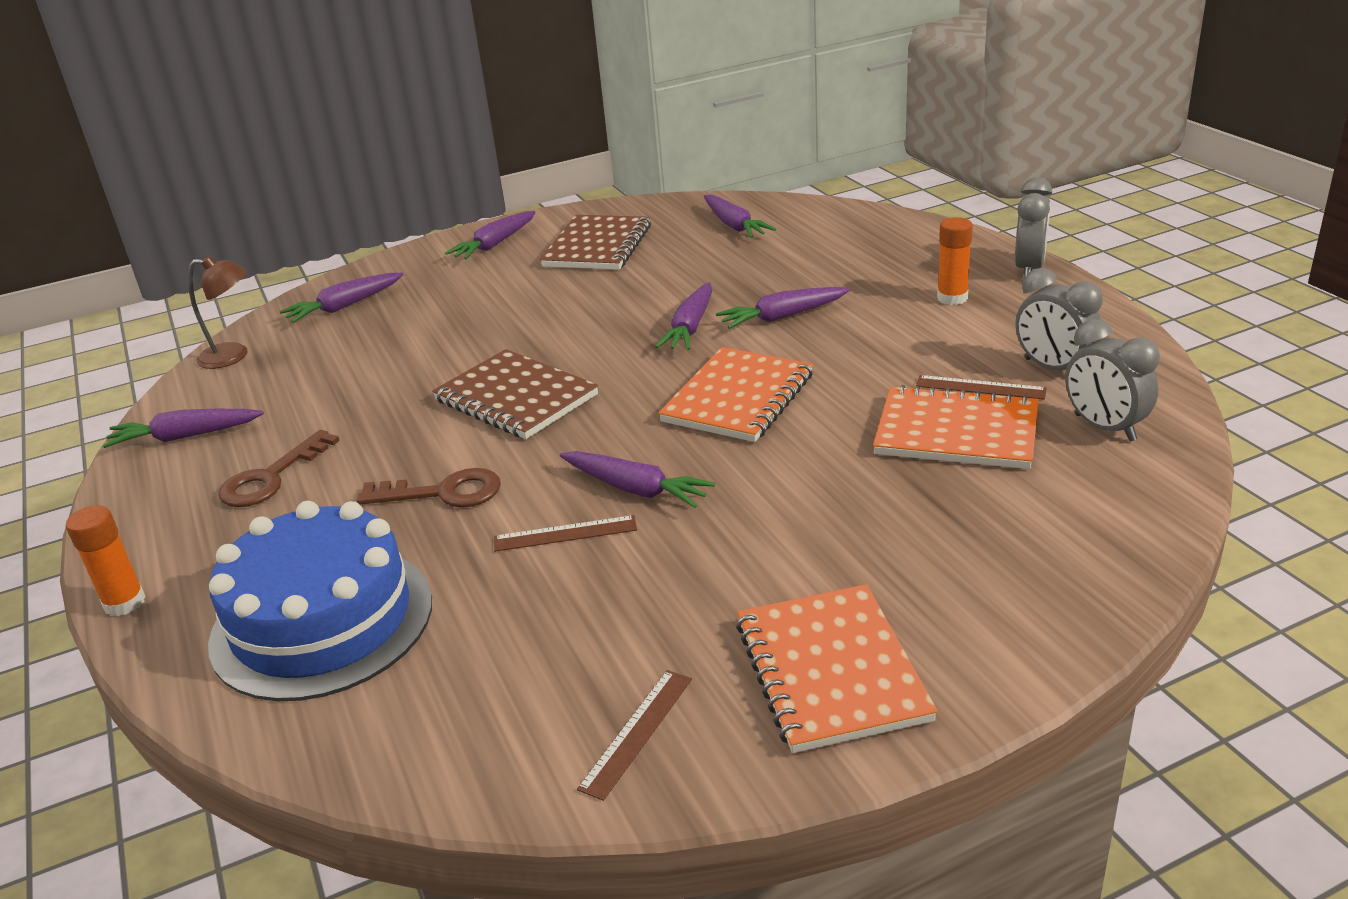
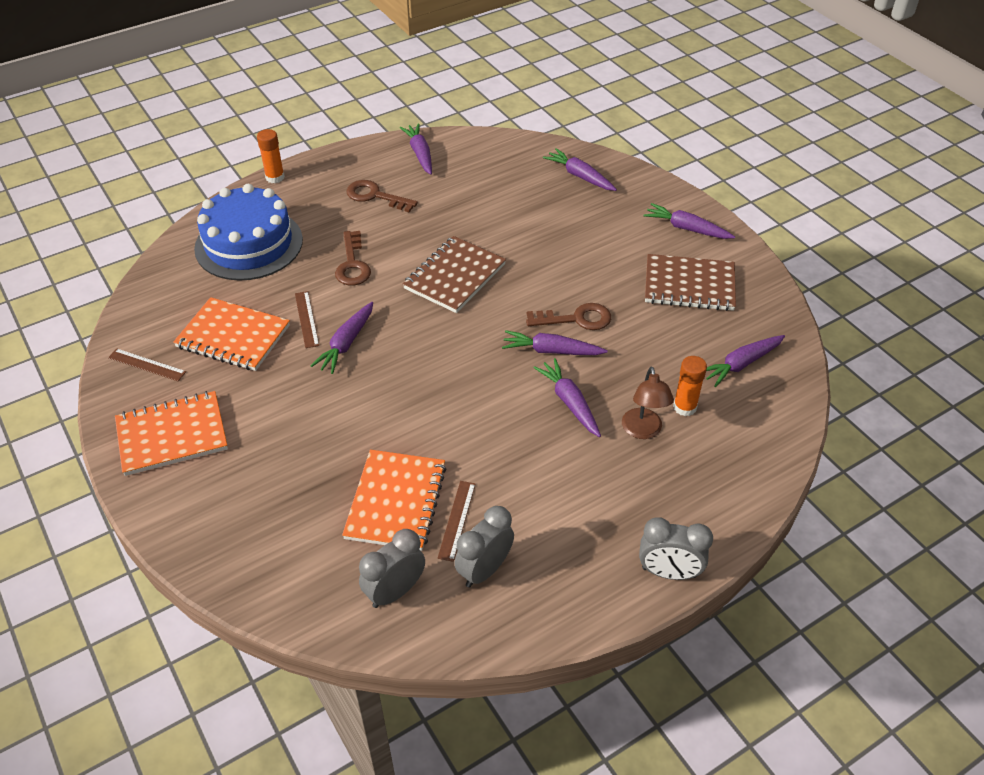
camera: 80 degrees right, 15 degrees up
(233, 356) = (511, 146): brown lamp -> brown lamp (643, 431)
(635, 311) = (576, 319): none -> brown key
(738, 398) = (448, 383): orange notebook -> orange notebook (233, 337)
(952, 298) = (606, 511): orange glue stick -> orange glue stick (684, 407)

